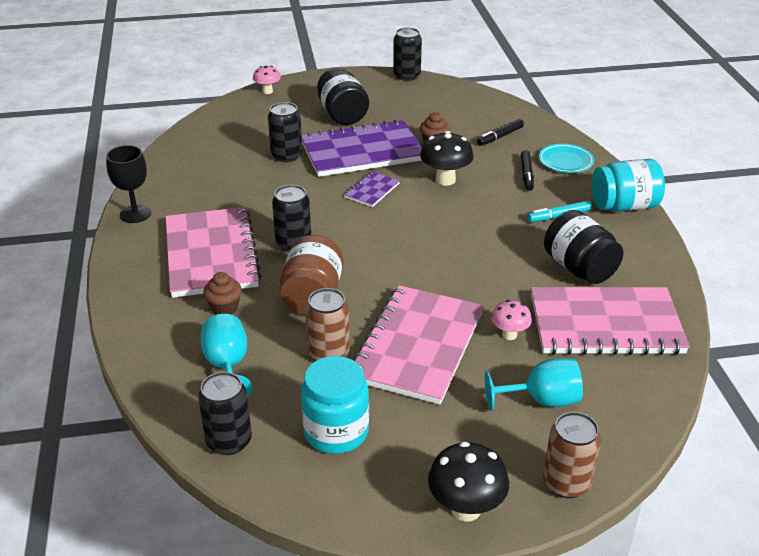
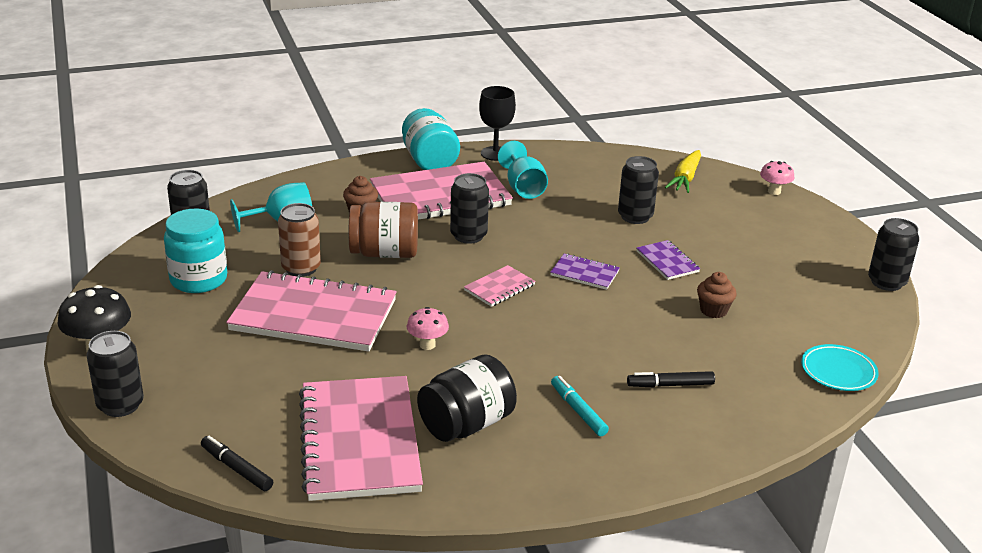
camera: 80 degrees right, 5 degrees down
(230, 124) = (685, 178): none -> yellow carrot
(342, 115) = (748, 243): black jar -> none
(362, 151) = (667, 261): purple notebook -> purple notebook, size x0.44
(387, 235) = (499, 288): none -> pink notebook
(445, 180) = (629, 322): black mushroom -> none
(500, 136) = (760, 362): black marker -> black marker (236, 469)
(509, 335) = (335, 371): pink mushroom -> pink mushroom (427, 345)
(541, 400) = (233, 392): turquoise goblet -> turquoise goblet (523, 188)
(565, 162) = (720, 420): turquoise plate -> turquoise plate (838, 372)
(566, 483) = (120, 405): brown can -> black can
(624, 206) = (623, 470): turquoise jar -> turquoise jar (429, 161)

